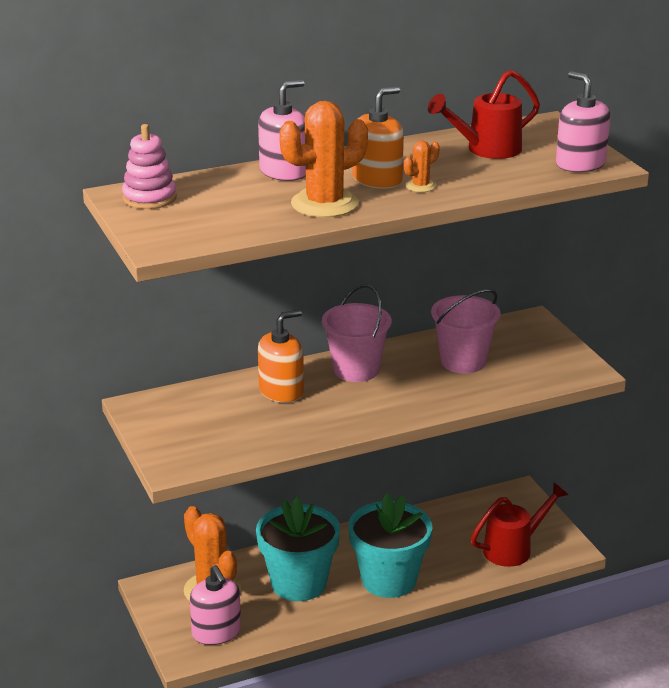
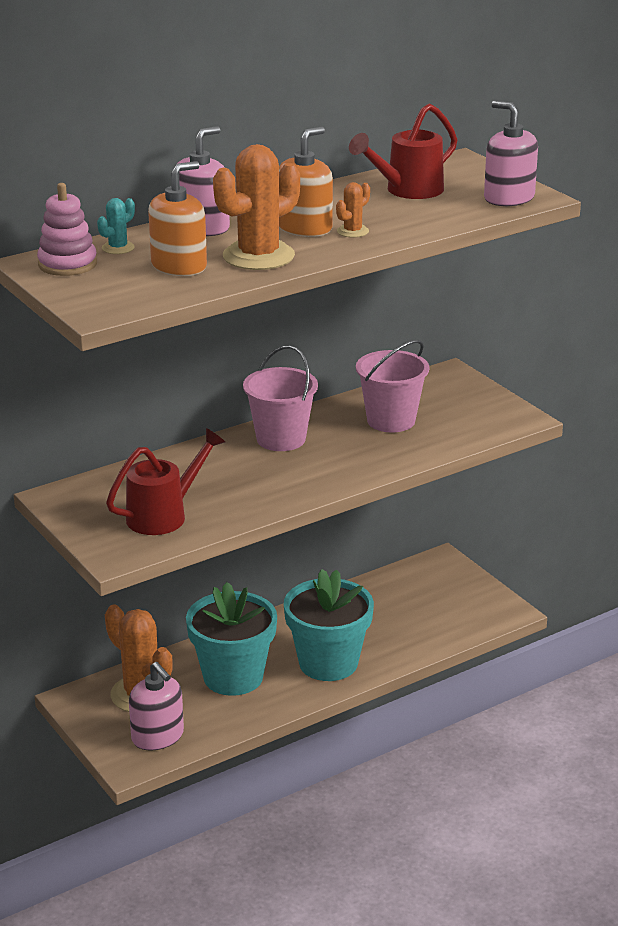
camera: 10 degrees left, 0 degrees up
(200, 186) = (118, 248): none -> turquoise cactus
(281, 391) = (208, 467): orange soap dispenser -> orange soap dispenser (179, 266)
(513, 549) = (450, 618): red watering can -> red watering can (164, 515)

